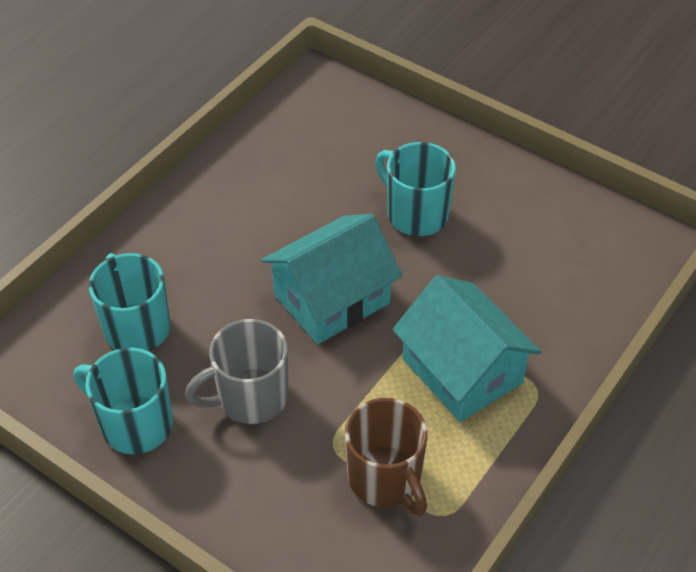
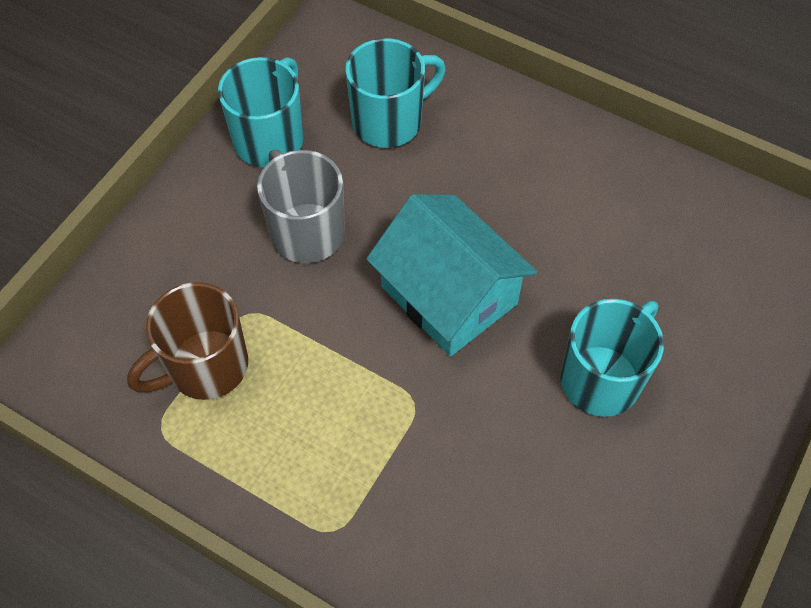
camera: 85 degrees right, 10 degrees up
(462, 371) = (355, 441): turquoise house -> none

